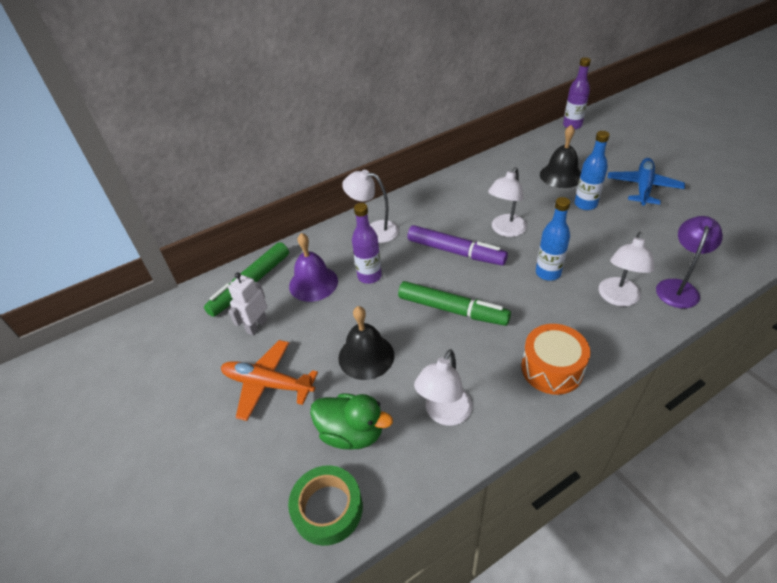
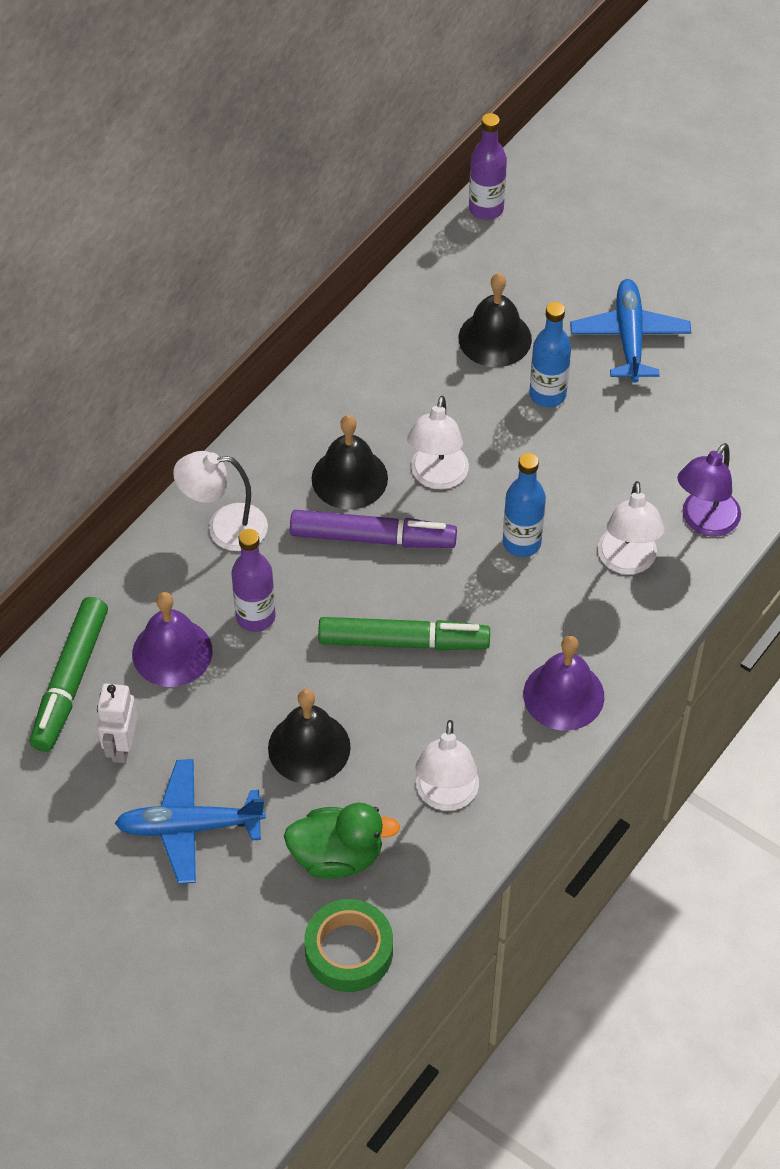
camera: 25 degrees left, 10 degrees up
(267, 384) = (189, 827): orange plane -> blue plane
(454, 221) = (349, 478): none -> black bell
(552, 369) = (563, 695): orange drum -> purple bell
(678, 287) = (704, 522): purple lamp -> purple lamp turned 150 degrees counterclockwise

